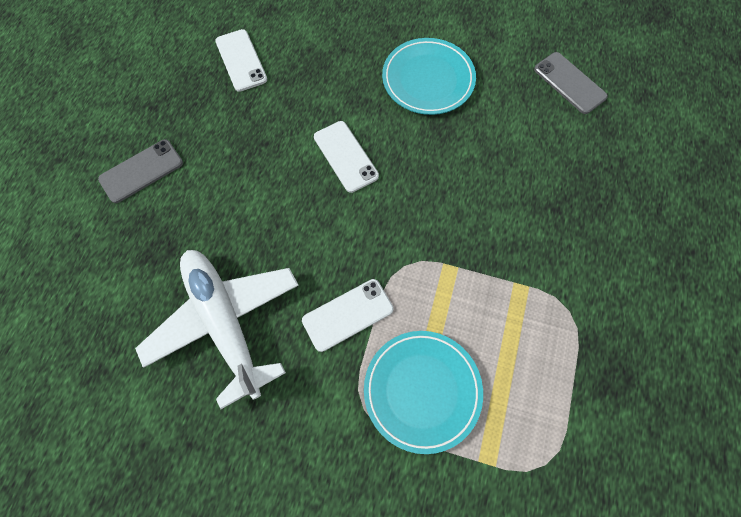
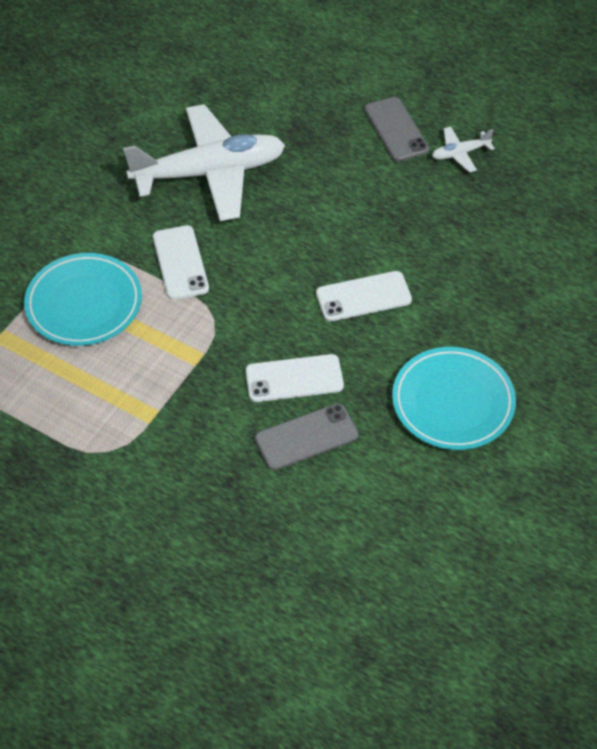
camera: 105 degrees right, 15 degrees down
(166, 117) = (460, 153): none -> white plane
(241, 60) = (525, 225): white phone -> white phone (294, 378)
(569, 83) = (407, 564): grey phone -> grey phone (306, 437)

